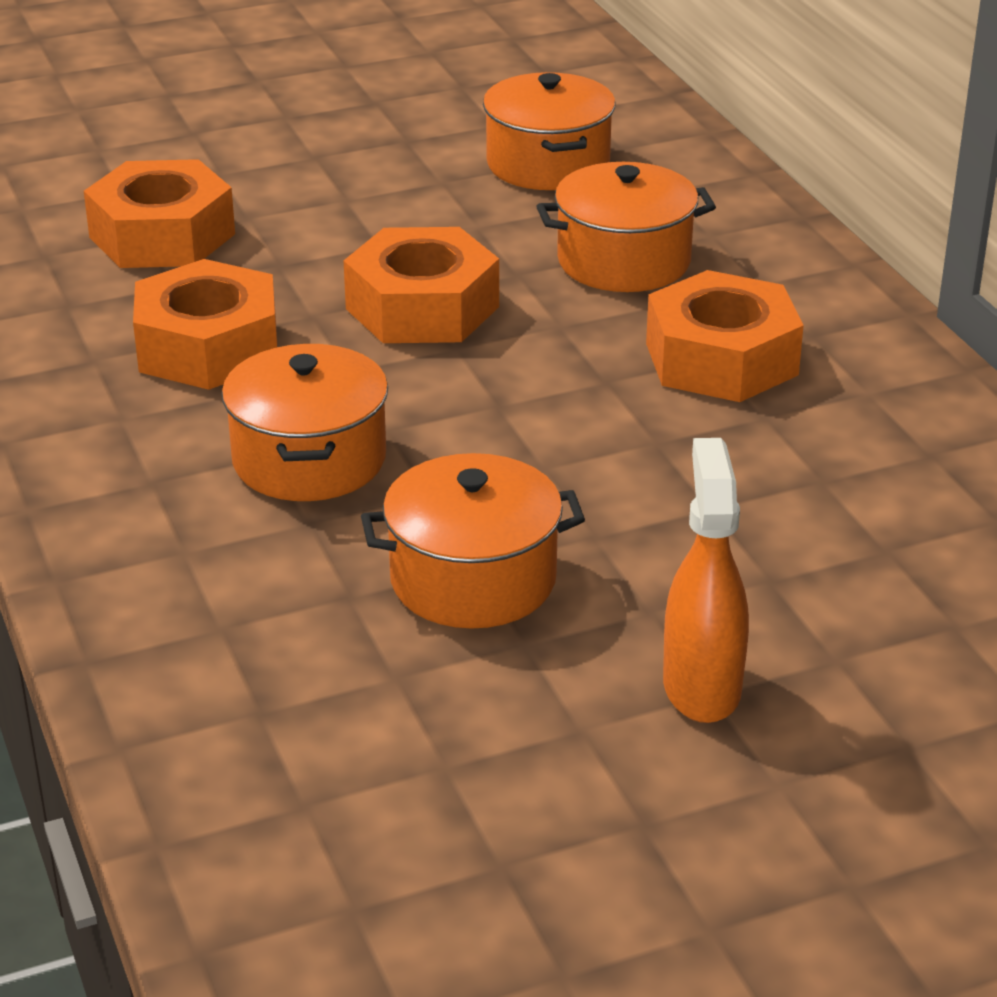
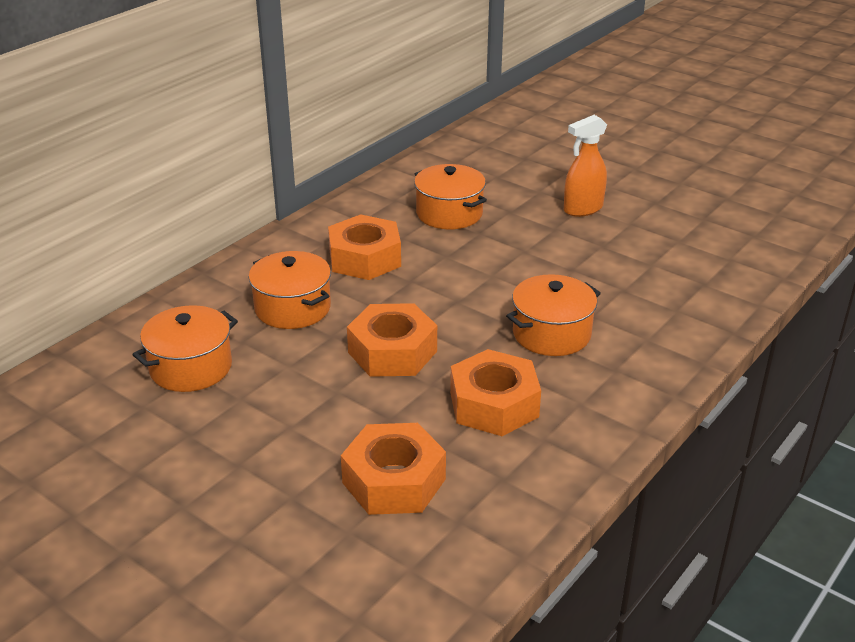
camera: 120 degrees left, 0 degrees up
(473, 579) = (581, 267): orange pot -> orange pot (449, 213)

